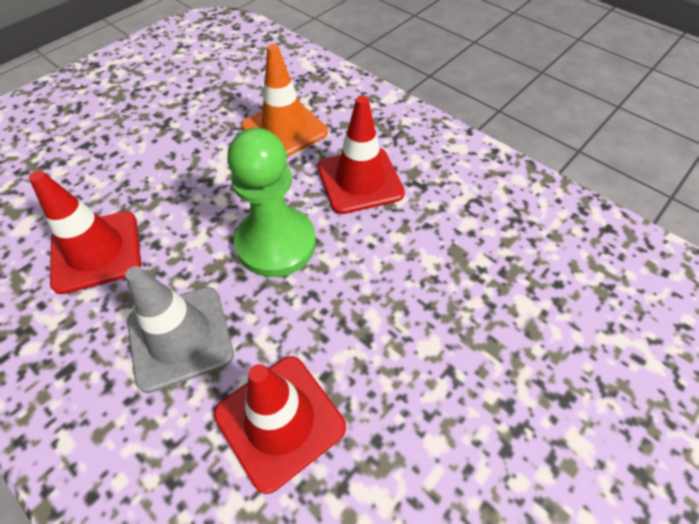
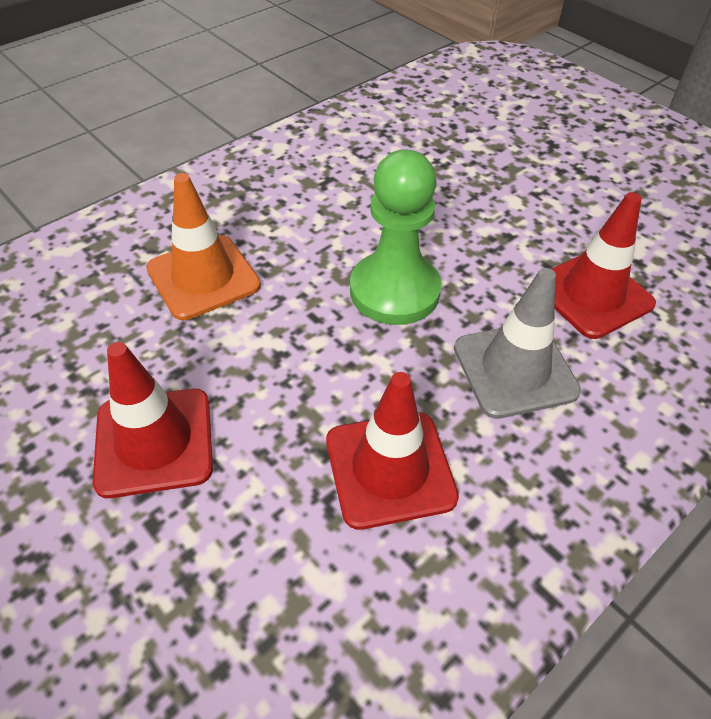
camera: 85 degrees left, 5 degrees down
(360, 180) = (312, 220): red traffic cone -> red traffic cone (154, 442)

